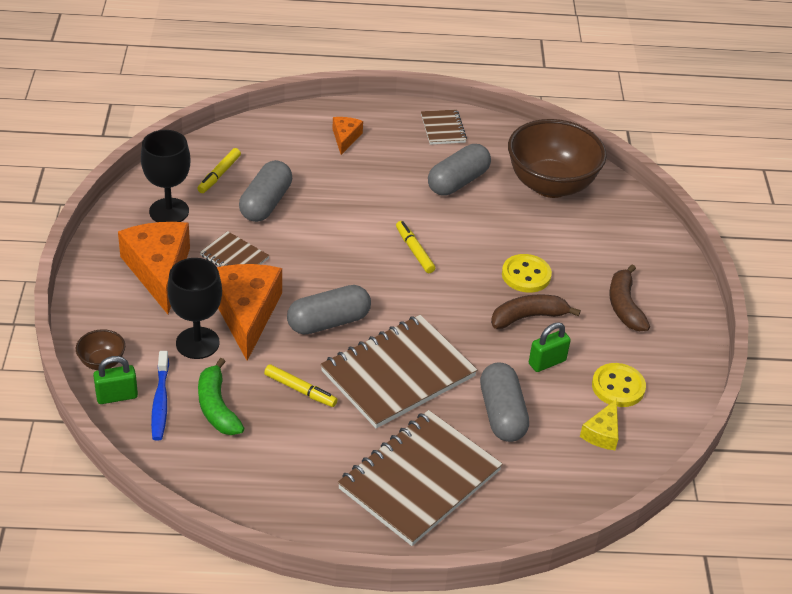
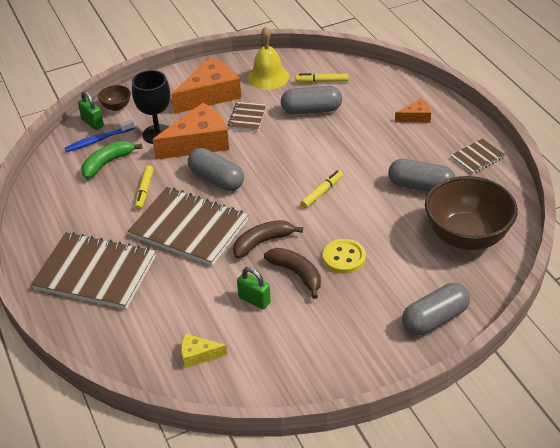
camera: 70 degrees right, 0 degrees up
(169, 211) = (268, 77): black goblet -> yellow bell
(502, 414) = (183, 293): grey capsule -> grey capsule (435, 319)
(618, 387) = (255, 349): yellow button -> none
(624, 306) = (354, 326): brown banana -> brown banana (262, 242)

